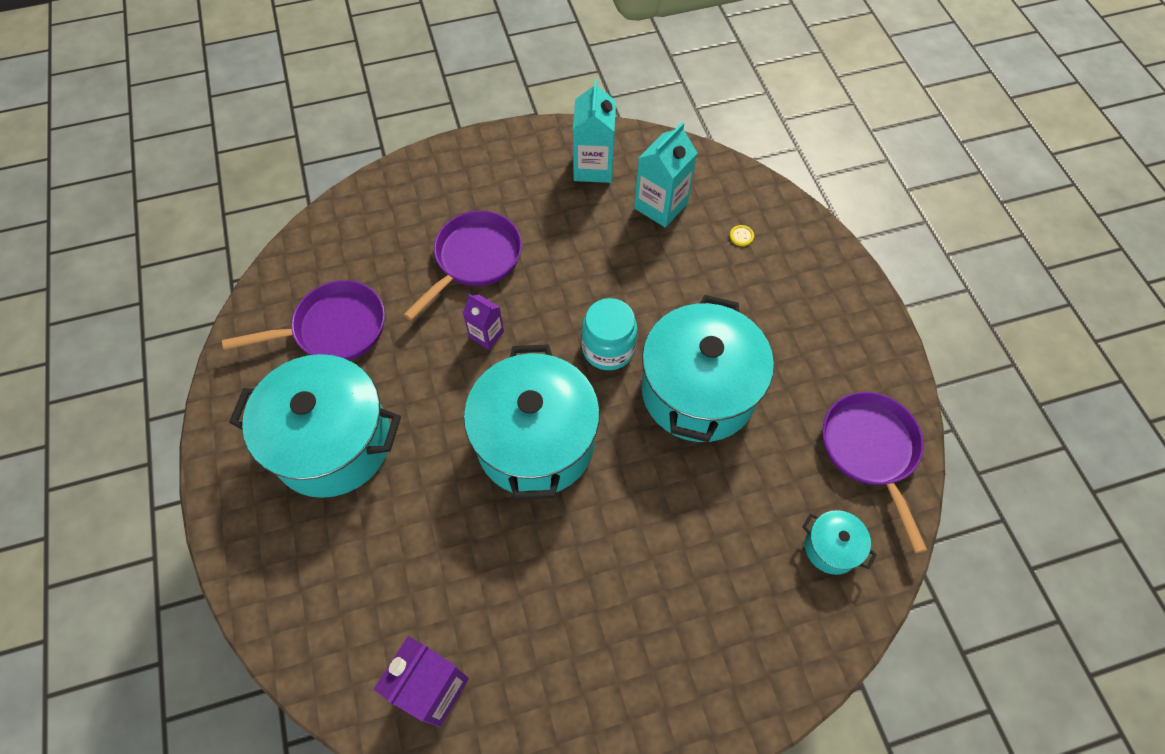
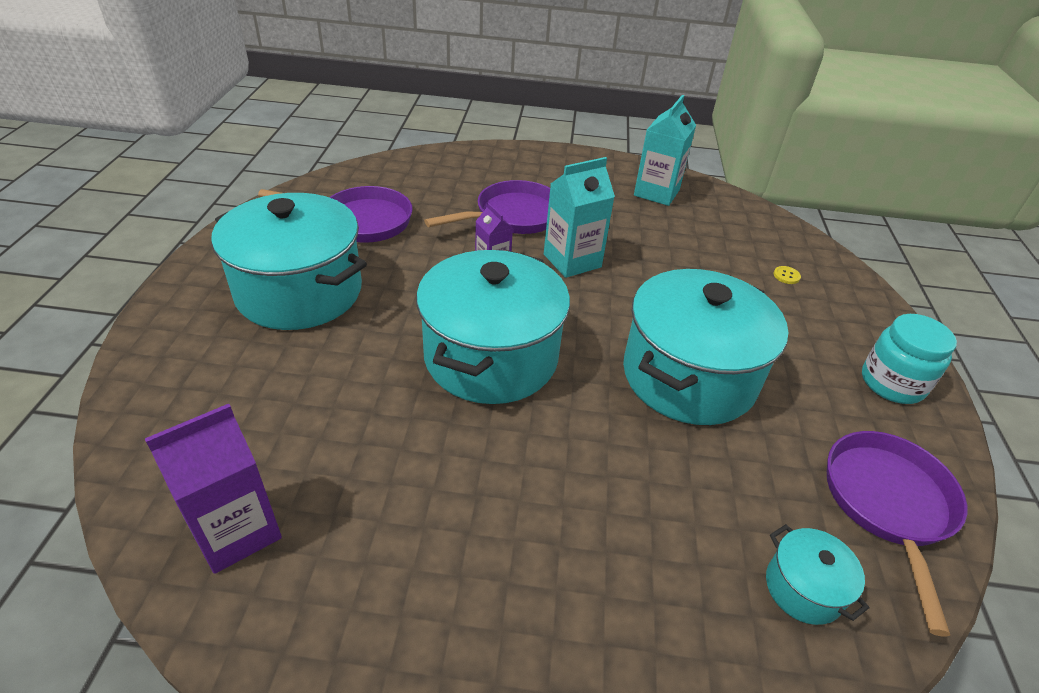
camera: 20 degrees right, 20 degrees down
(608, 348) = (606, 312): turquoise jar -> turquoise jar (892, 383)
(660, 206) = (710, 233): turquoise carton -> turquoise carton (572, 261)

